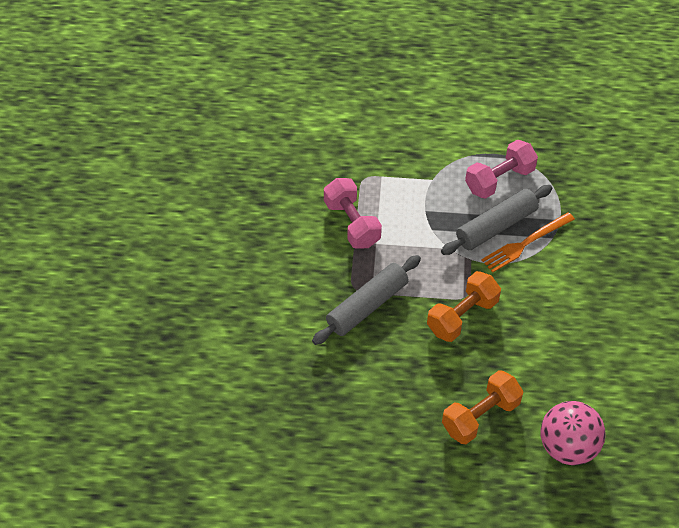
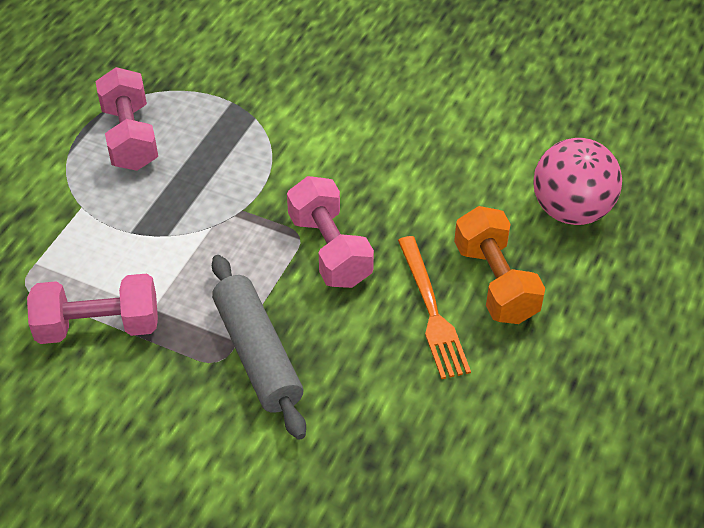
camera: 70 degrees left, 5 degrees down
(462, 316) = (329, 250): orange dumbbell -> pink dumbbell
(496, 226) = (204, 166): grey rolling pin -> none
(525, 243) = (248, 146): orange fork -> orange fork (431, 311)

